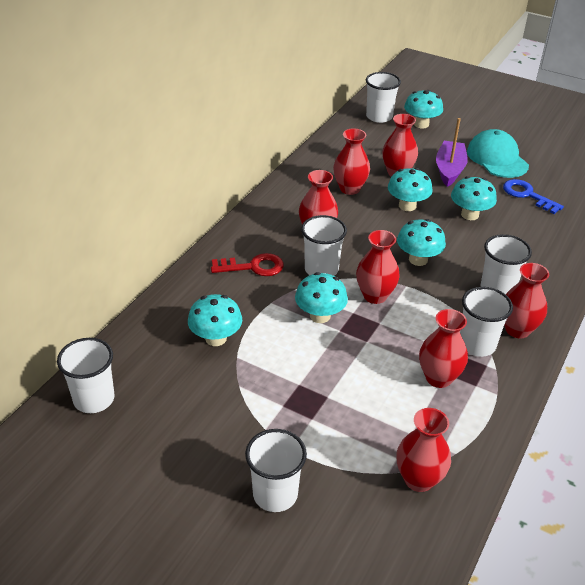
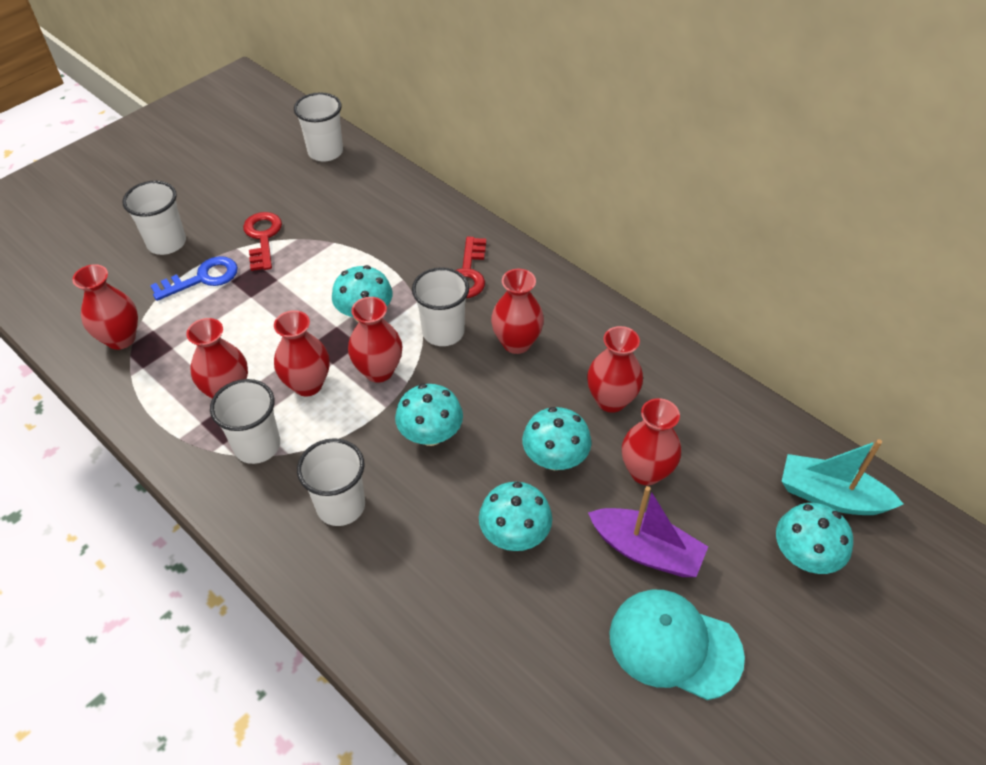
camera: 105 degrees right, 10 degrees up
(216, 338) = (366, 231): turquoise mushroom -> none
(245, 412) = (263, 238): none -> red key
(379, 117) = (830, 496): white cup -> turquoise boat
(497, 158) = (674, 645): turquoise cap -> turquoise cap turned 150 degrees counterclockwise
(517, 329) = (261, 499): red vase -> red vase (307, 384)
(527, 195) = (550, 647): blue key -> blue key (202, 278)

